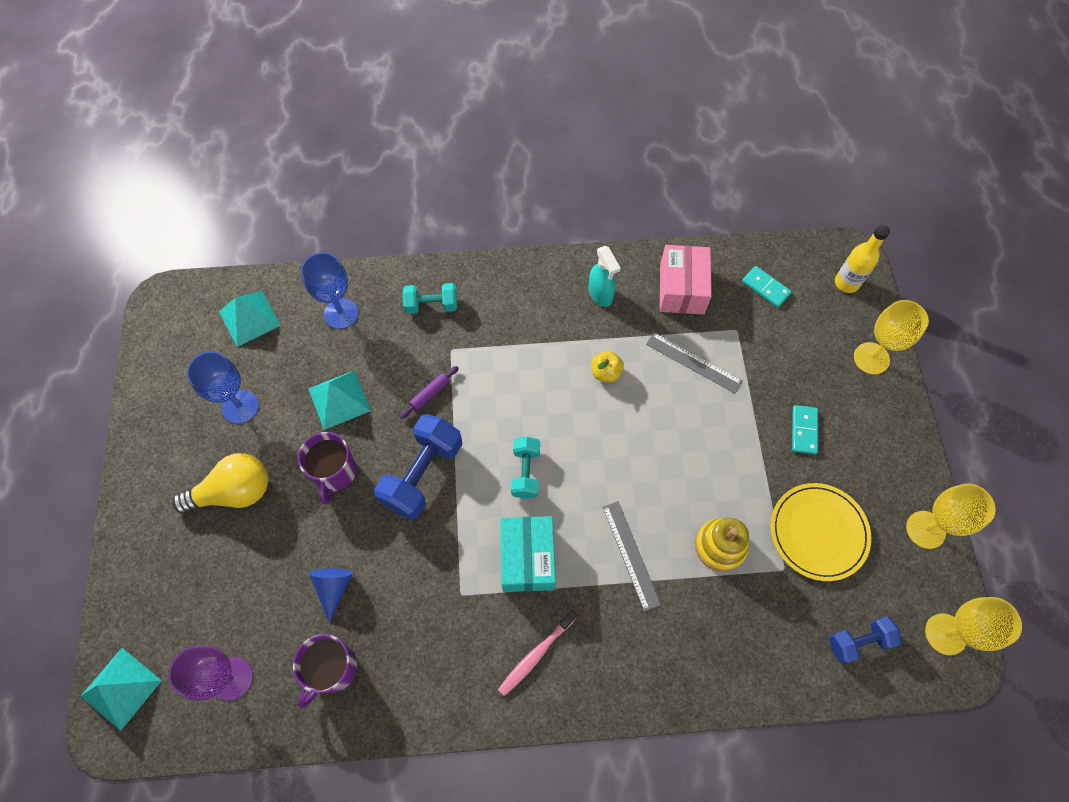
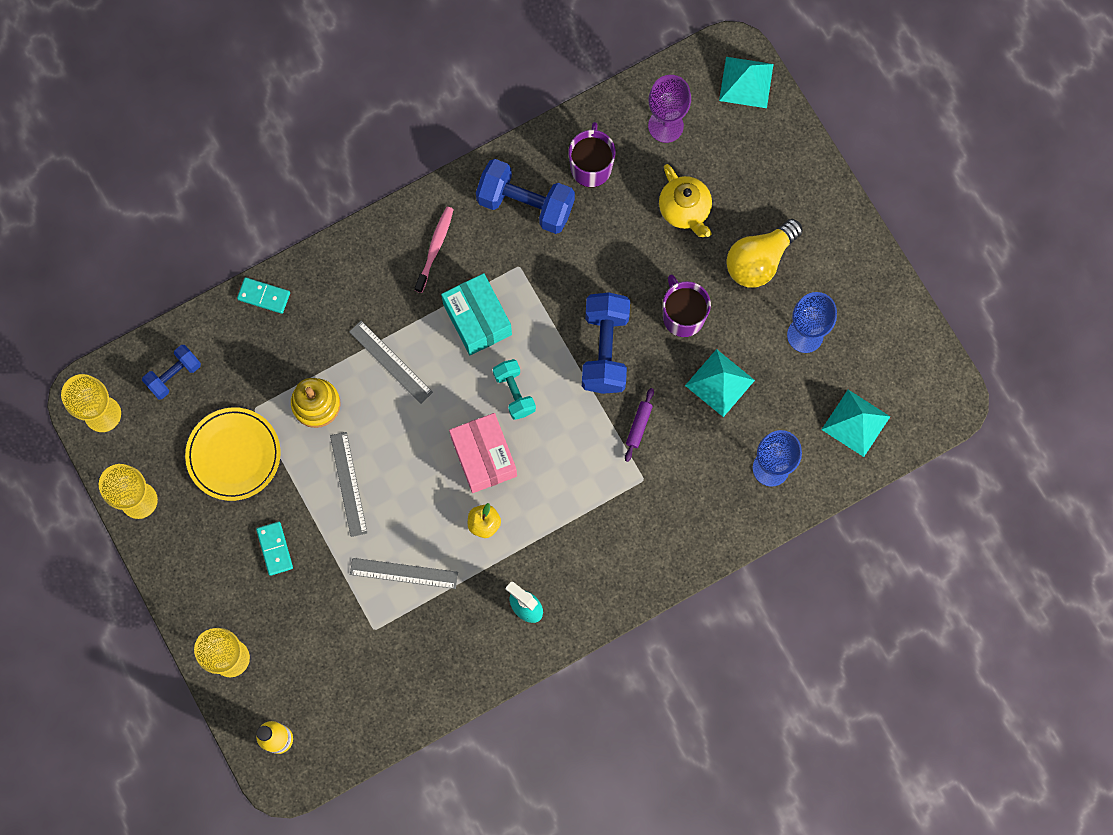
camera: 155 degrees right, 10 degrees up
(270, 575) = (685, 210): none -> yellow teapot
(333, 588) = (626, 224): blue cone -> none
(421, 659) = (525, 204): none -> blue dumbbell
(432, 305) = (688, 518): turquoise dumbbell -> none
(682, 289) = (446, 653): pink box -> pink box (483, 457)
(715, 457) = (348, 484): none -> grey ruler
(765, 288) = (361, 694): turquoise domino -> turquoise domino (264, 296)

